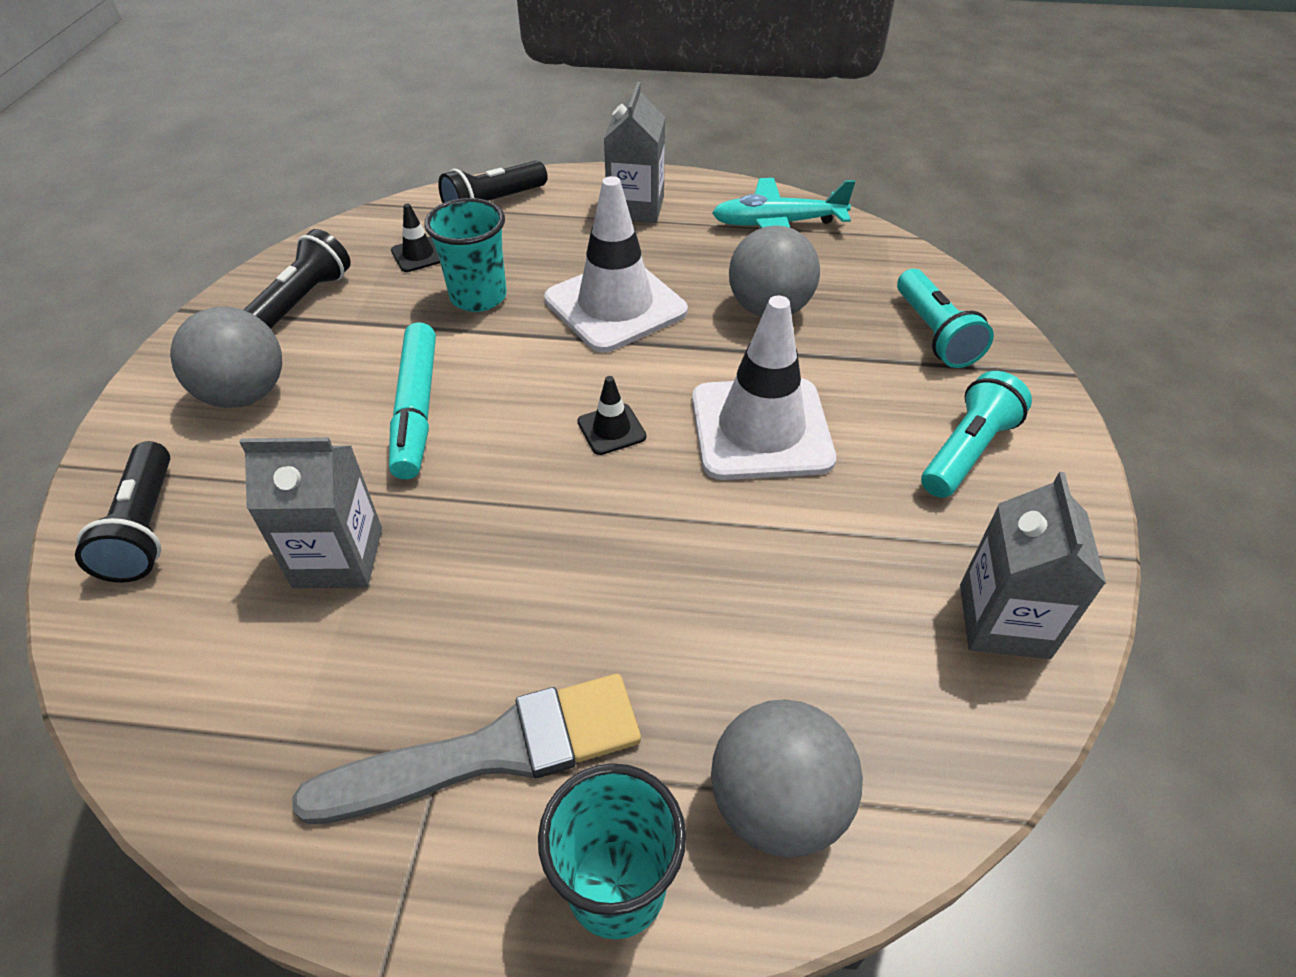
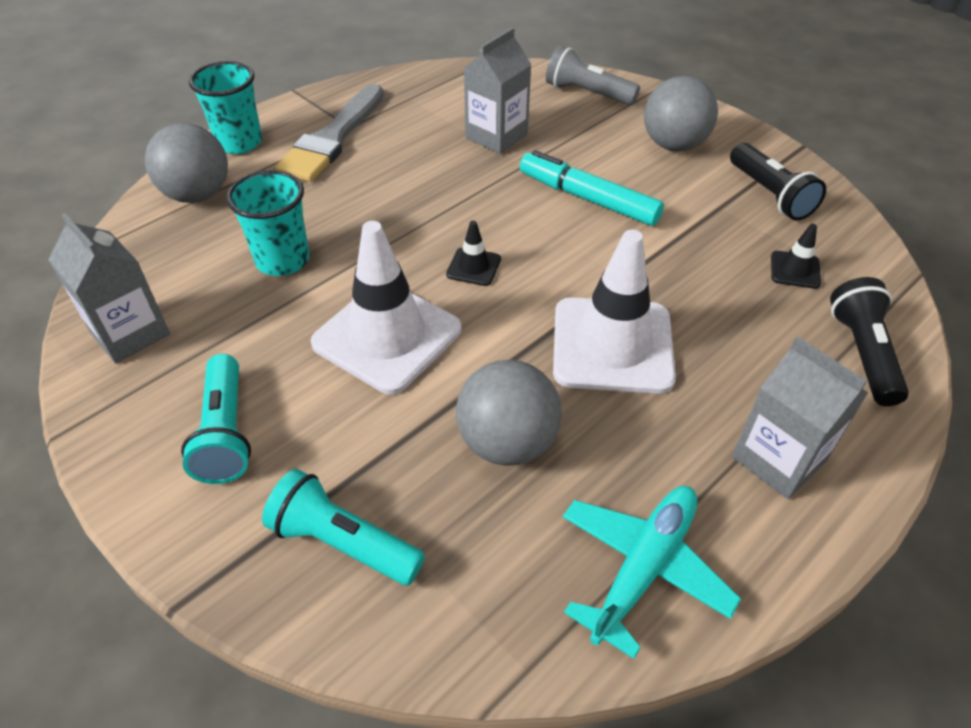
camera: 130 degrees right, 0 degrees up
(145, 528) = (587, 93): black flashlight -> grey flashlight
(478, 297) = (698, 276): turquoise cup -> turquoise cup (283, 260)

